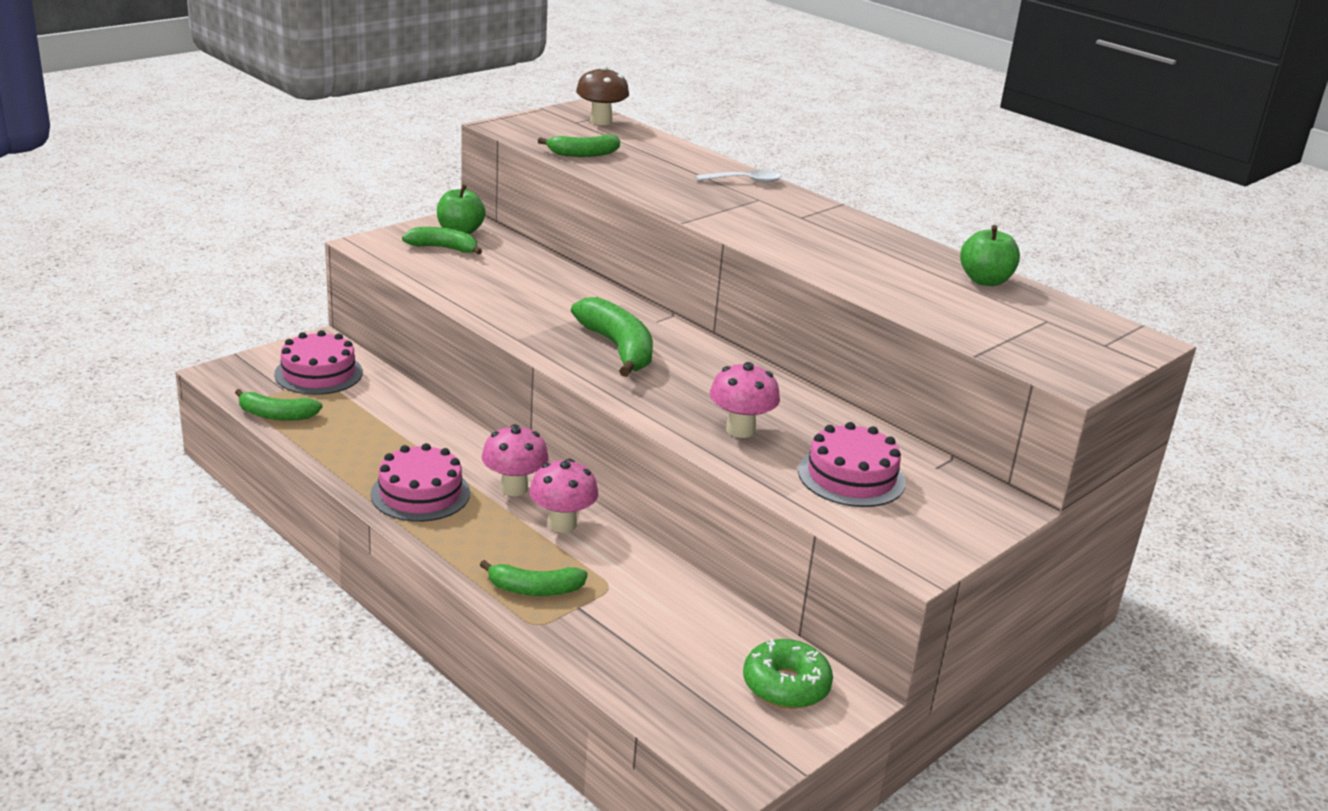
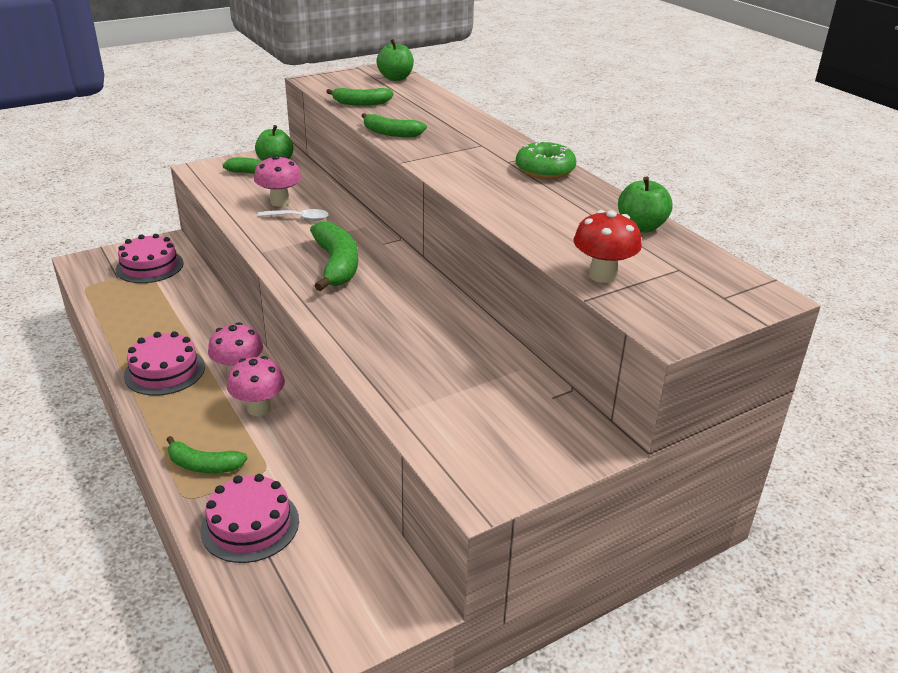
camera: 15 degrees right, 5 degrees up
(276, 415) = (99, 297): green banana -> green banana (391, 133)
(601, 121) = (395, 78): brown mushroom -> green apple
(740, 430) = (394, 346): pink mushroom -> pink mushroom (280, 202)
(745, 181) = (480, 129): white spoon -> white spoon (298, 218)
(786, 685) = (365, 585): green donut -> green donut (544, 170)
(851, 477) = (468, 399): pink cake -> pink cake (250, 525)
(977, 331) = (602, 275): none -> red mushroom

